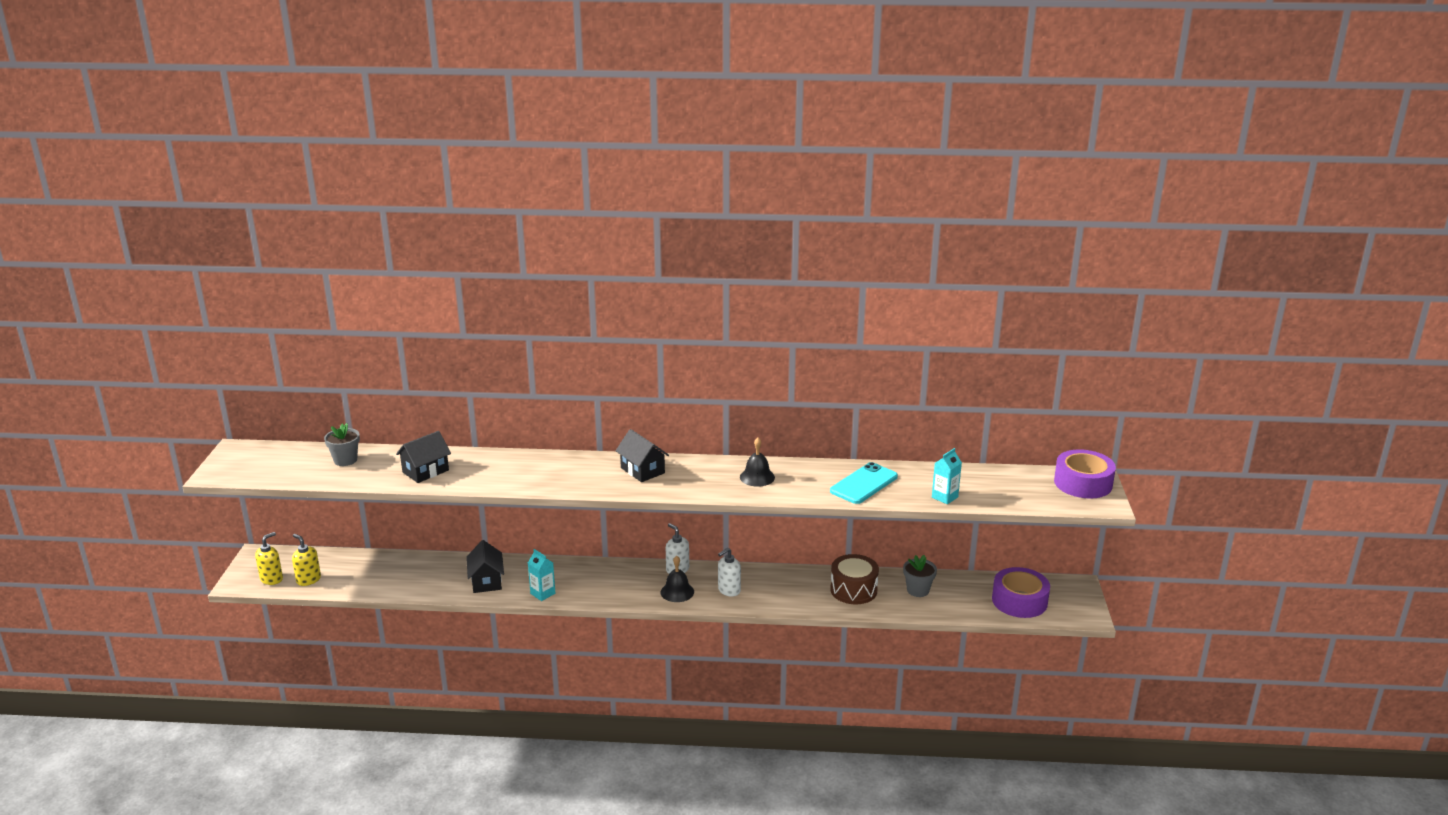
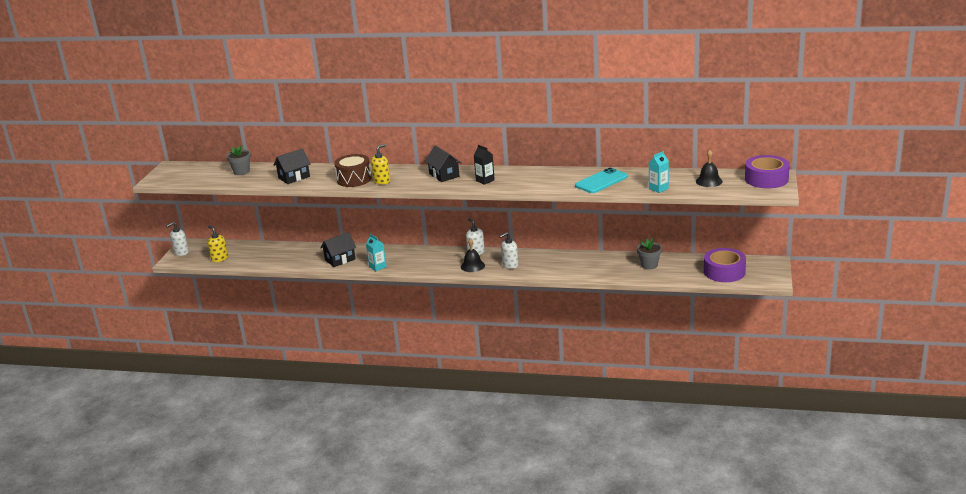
camera: 10 degrees right, 0 degrees up
(249, 569) = (181, 252): none -> white soap dispenser
(272, 579) = (195, 258): yellow soap dispenser -> yellow soap dispenser (382, 181)
(486, 581) = (340, 259): black house -> black house turned 60 degrees clockwise
(702, 480) = (485, 180): none -> black carton
(757, 477) = (525, 178): black bell -> black bell (709, 181)
(853, 590) = (601, 265): brown drum -> brown drum (354, 179)

